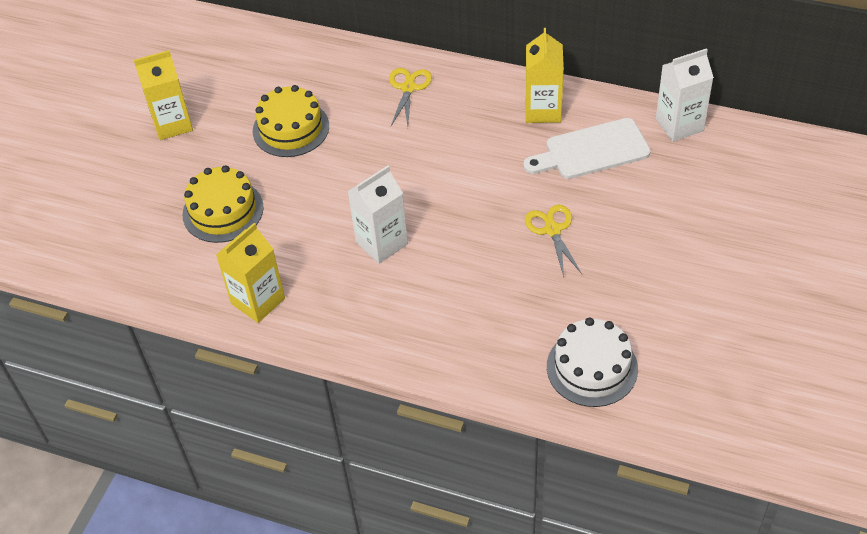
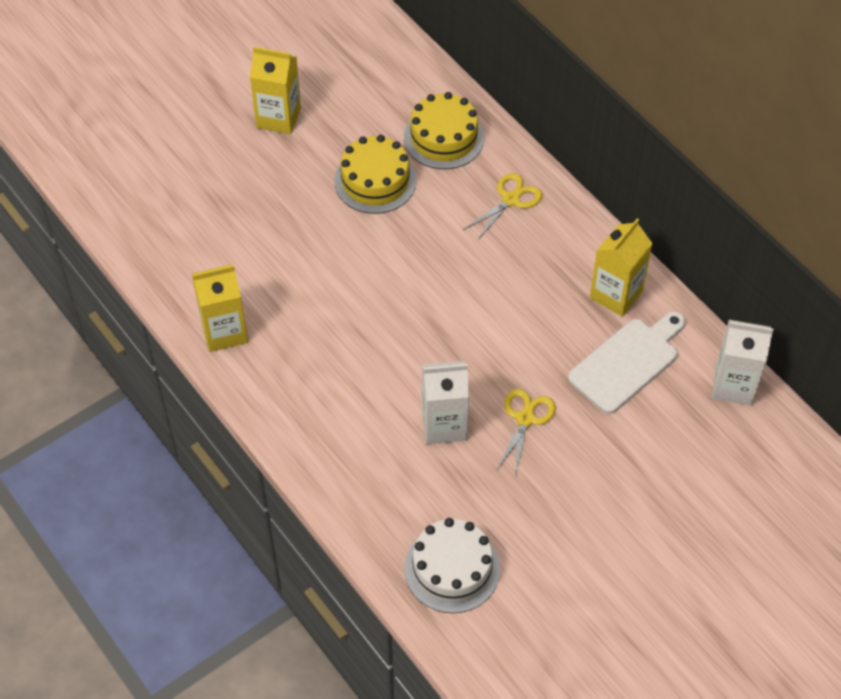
camera: 30 degrees right, 5 degrees up
(223, 211) = (258, 228): yellow cake -> yellow cake (444, 137)
(381, 243) = (367, 340): white carton -> white carton (444, 425)
(592, 150) = (627, 362): white cutting board -> white cutting board turned 120 degrees clockwise

